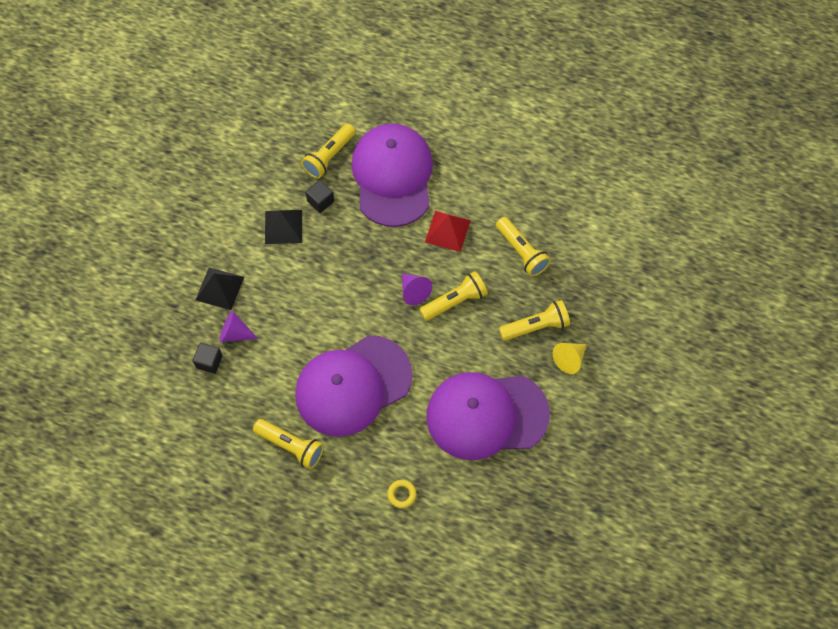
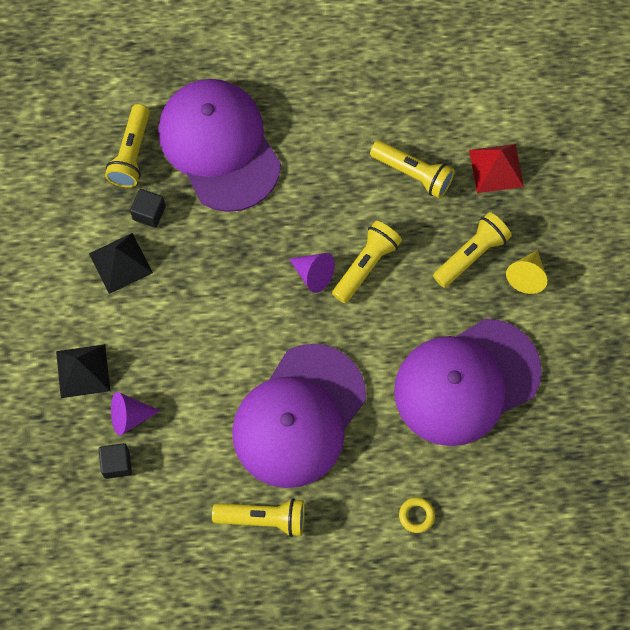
camera: 25 degrees left, 5 degrees up
(447, 231) = (316, 185): red pyramid -> red pyramid (496, 168)

